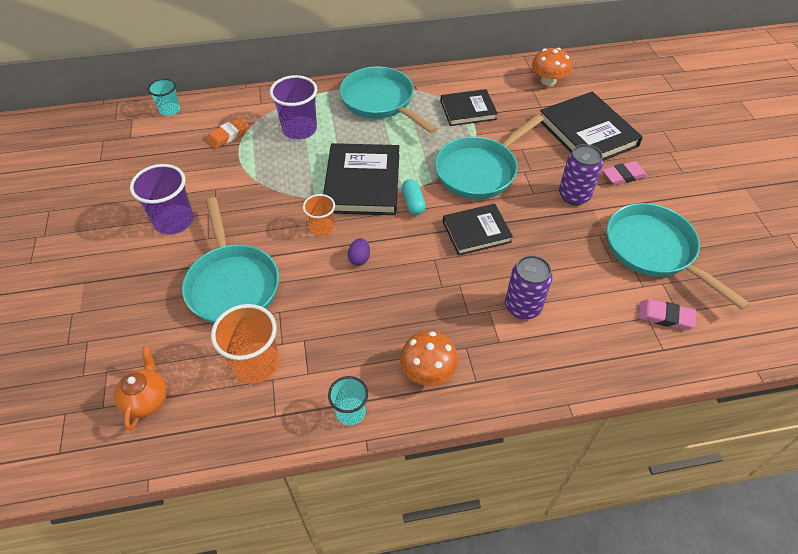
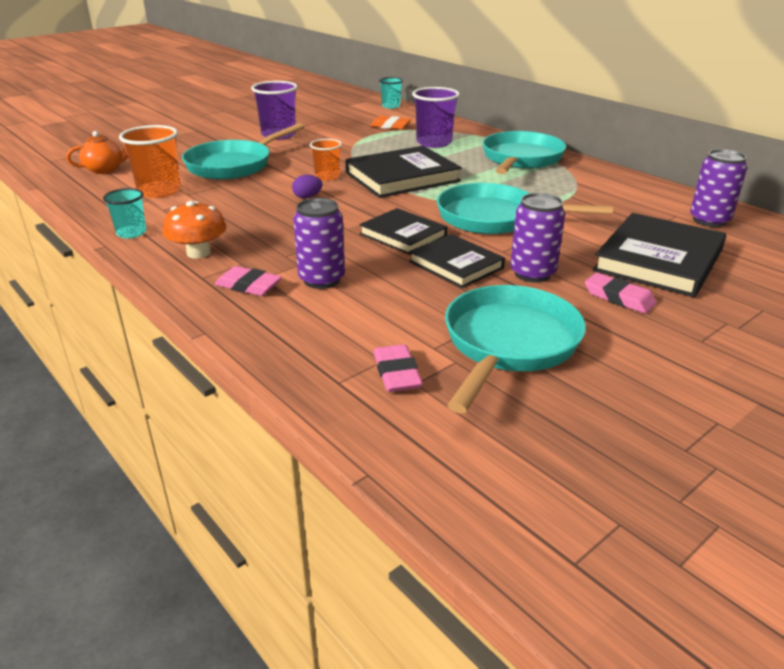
camera: 60 degrees right, 20 degrees down
(413, 203) = (404, 201): turquoise capsule -> none
(468, 110) = (577, 194): black book -> black book (456, 265)
(508, 355) = (248, 286): none -> pink eraser
(548, 81) = (709, 220): orange mushroom -> purple can

